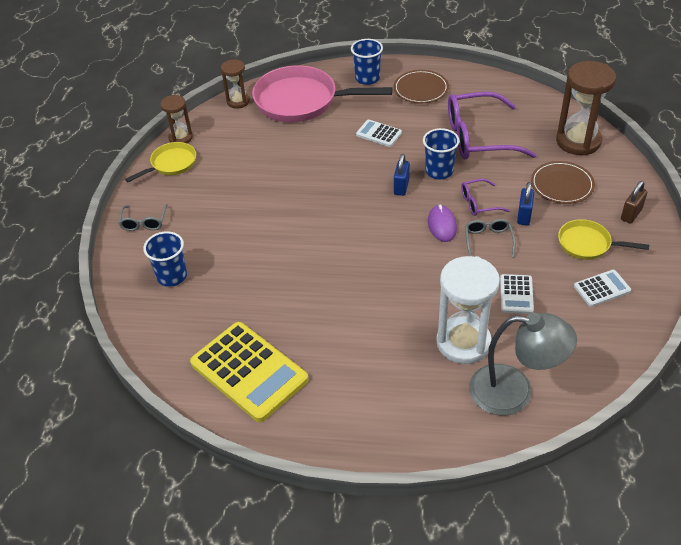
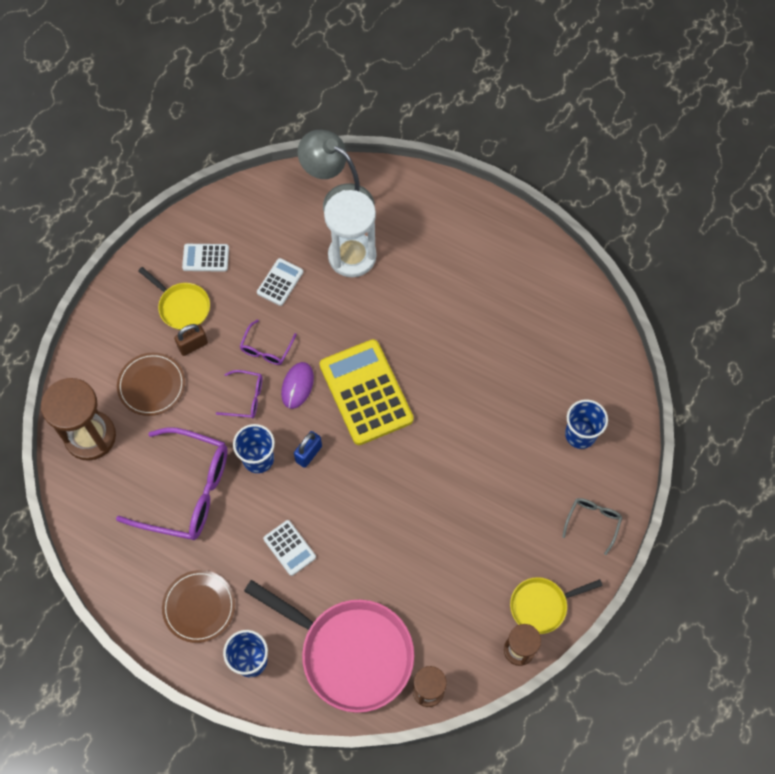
camera: 160 degrees left, 20 degrees up
(249, 371) = (539, 301): yellow calculator -> yellow calculator (366, 392)
(488, 240) = (266, 349): grey glasses -> purple glasses
(524, 216) = (214, 363): blue padlock -> none
(631, 214) = (117, 322): brown padlock -> brown padlock (193, 345)

